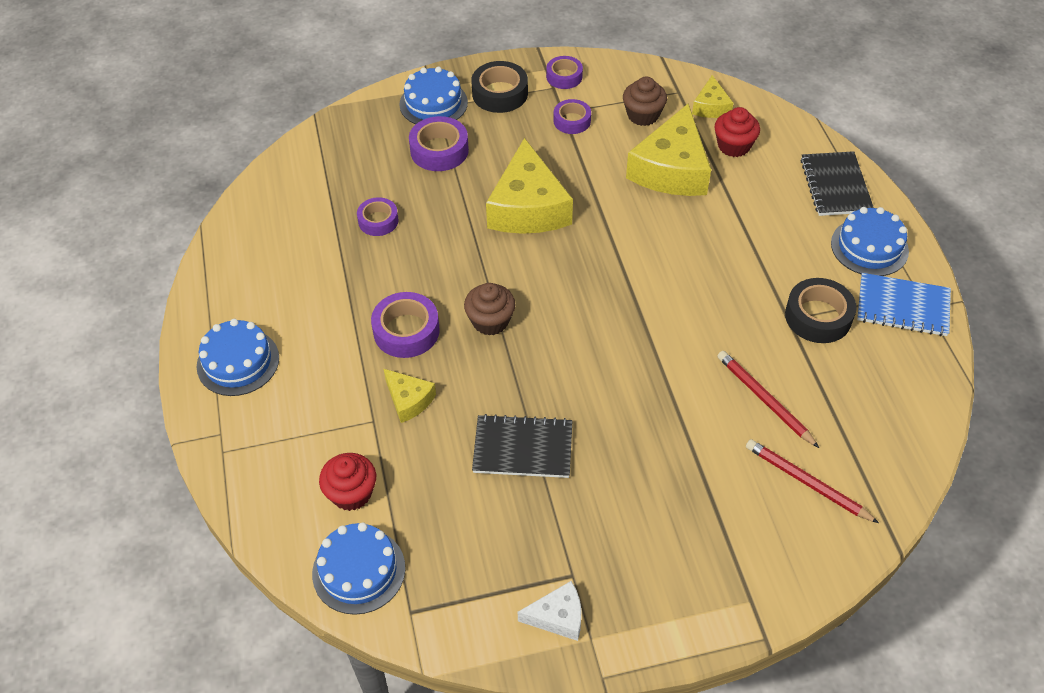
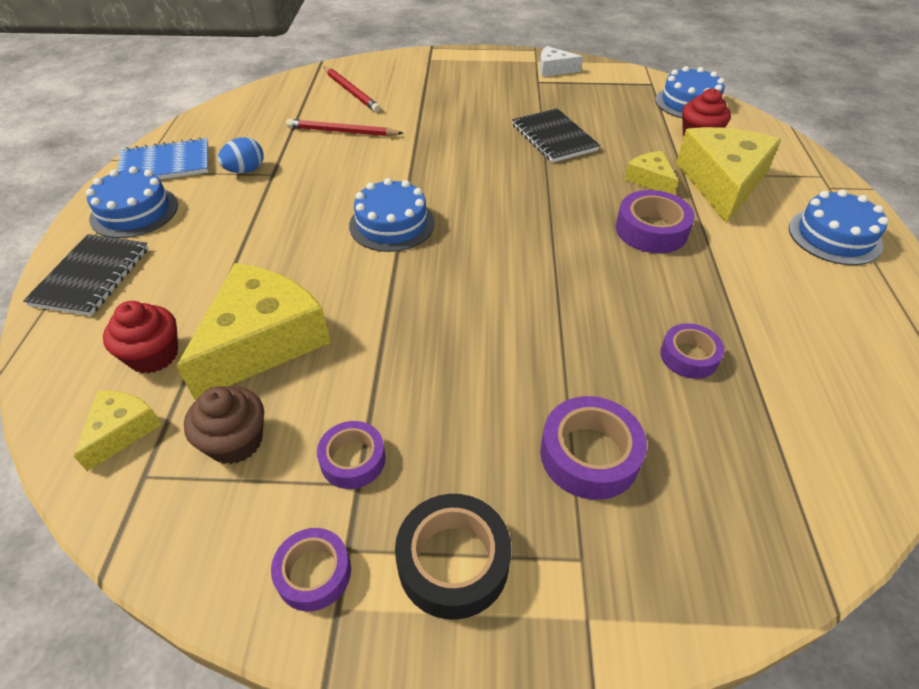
camera: 165 degrees left, 5 degrees down
(433, 103) = (588, 571): blue cake -> blue cake (392, 224)
(490, 321) = (560, 222): brown cupcake -> none
(523, 448) = (554, 137): black notebook -> black notebook turned 45 degrees clockwise
(528, 207) = (478, 331): yellow cheese -> yellow cheese (722, 183)
(764, 400) = (342, 132): red pencil -> red pencil turned 120 degrees clockwise
(818, 317) = (245, 171): black tape -> blue egg
(902, 307) = (165, 164): blue notebook -> blue notebook turned 45 degrees counterclockwise

